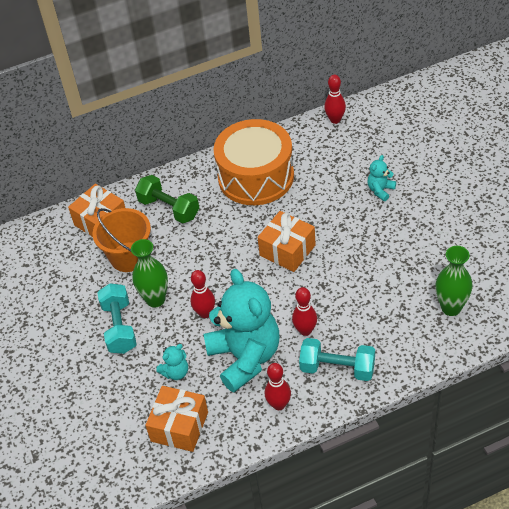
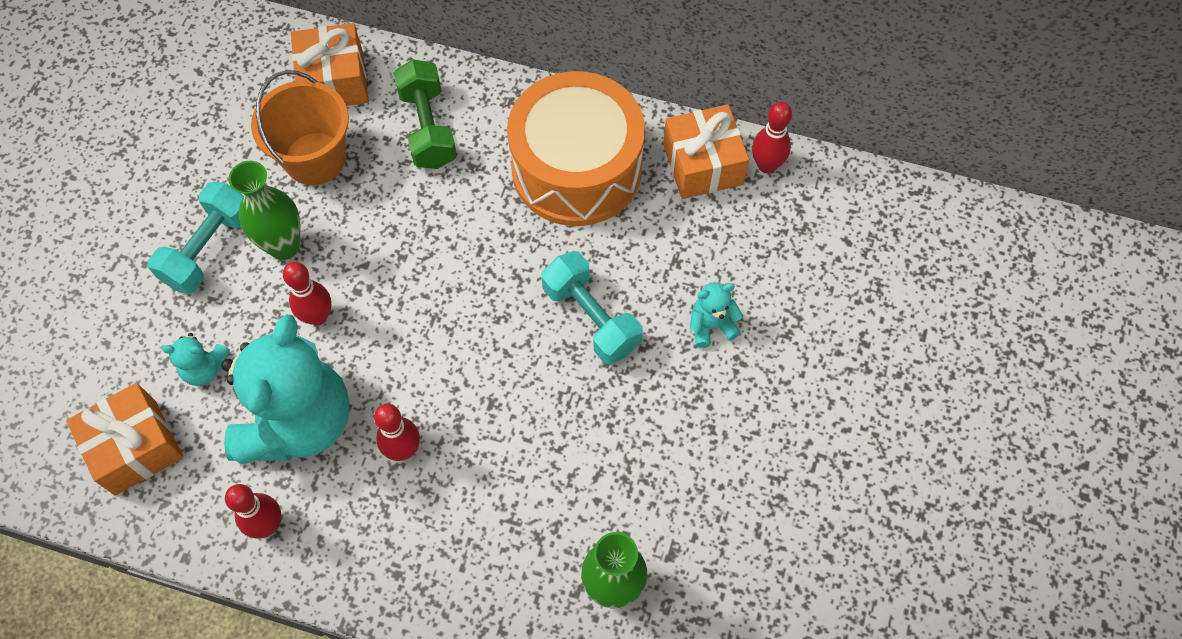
camera: 35 degrees right, 15 degrees up
(287, 250) = (502, 313): orange gift -> orange gift (703, 164)
(337, 368) = (384, 540): turquoise dumbbell -> turquoise dumbbell (591, 318)

